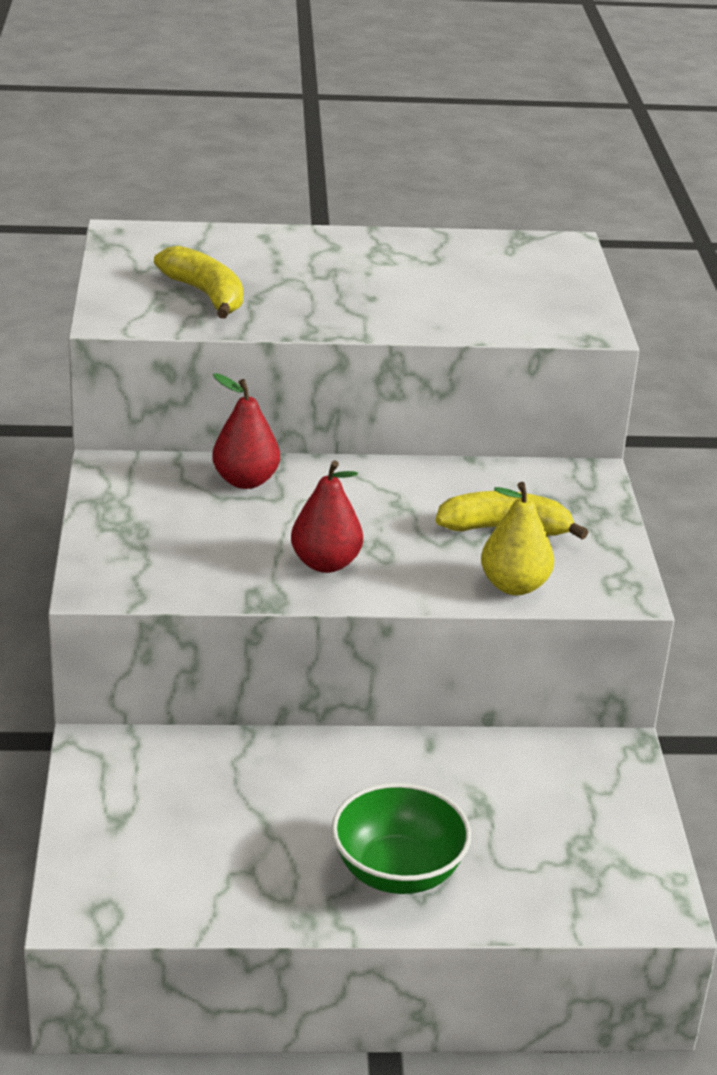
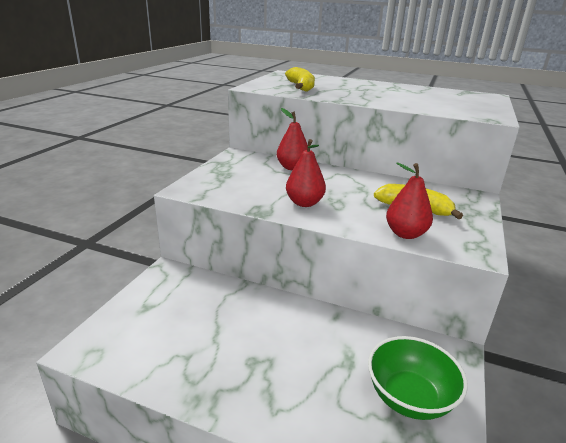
camera: 25 degrees right, 5 degrees down
(398, 871) = (271, 387): green bowl -> green bowl (409, 397)
(514, 586) = (405, 234): yellow pear -> red pear

